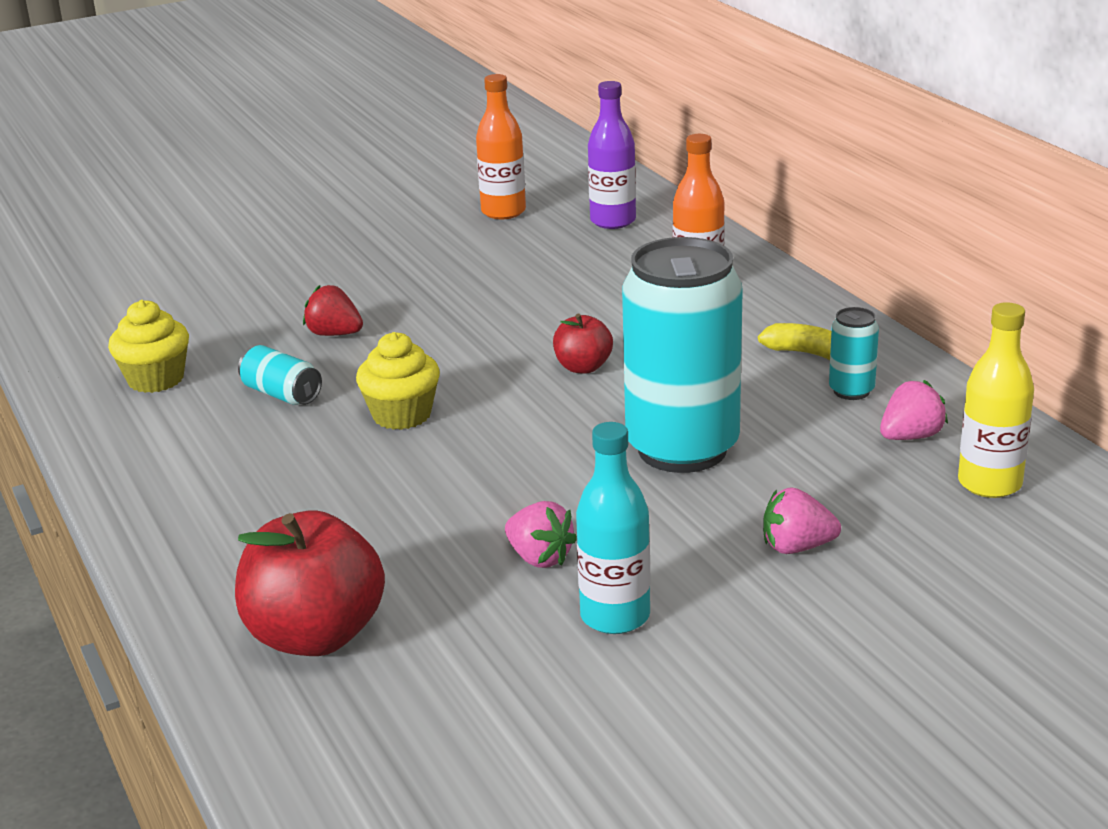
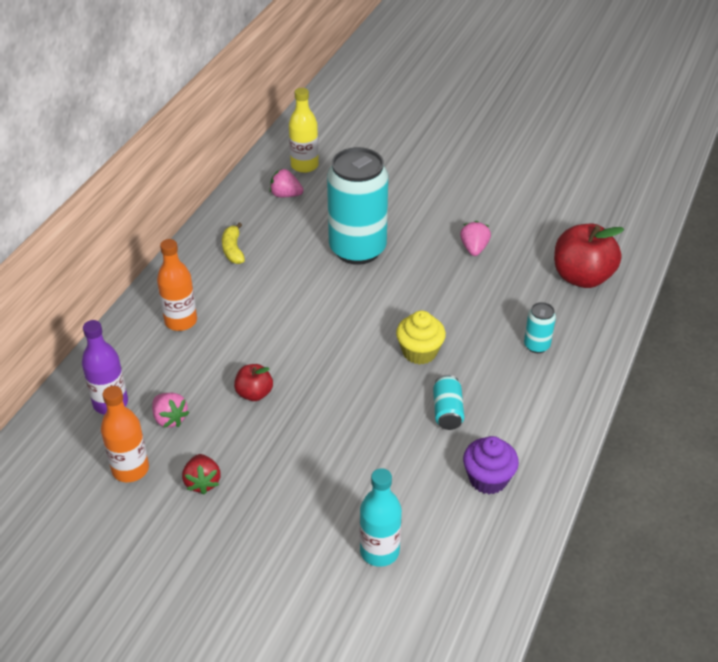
camera: 130 degrees left, 15 degrees up
(156, 379) = (488, 479): yellow cupcake -> purple cupcake
(334, 334) = (368, 436): red strawberry -> red strawberry (202, 482)
(583, 367) = (314, 316): red apple -> red apple (254, 393)
(615, 616) = (485, 214): turquoise bottle -> turquoise bottle (379, 551)
(796, 547) = (397, 192): pink strawberry -> pink strawberry (170, 419)
(851, 391) = (259, 224): turquoise can -> turquoise can (536, 345)

